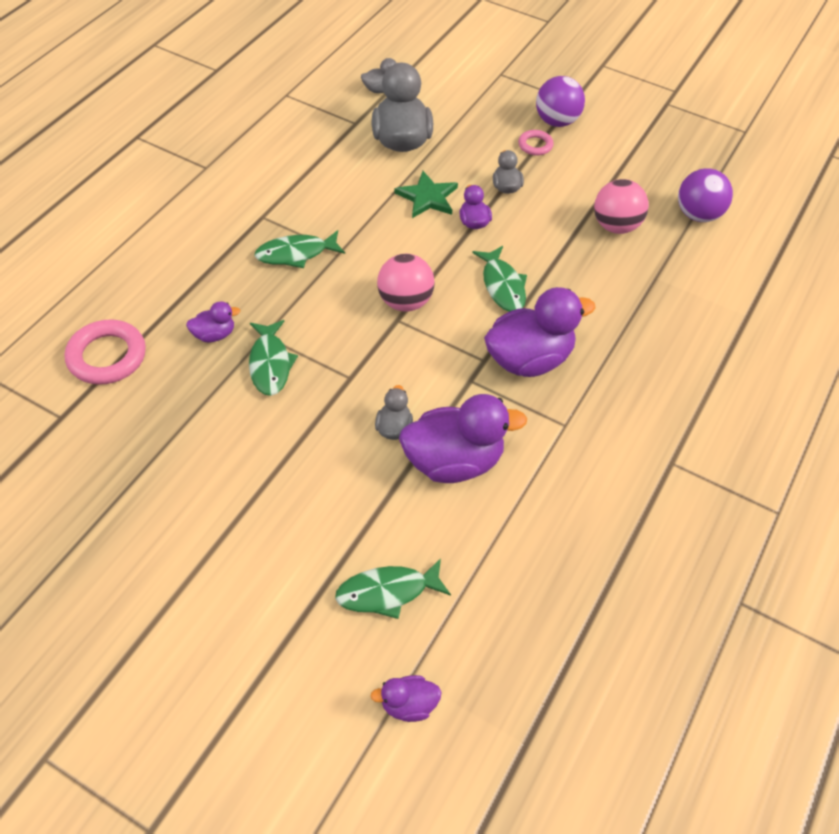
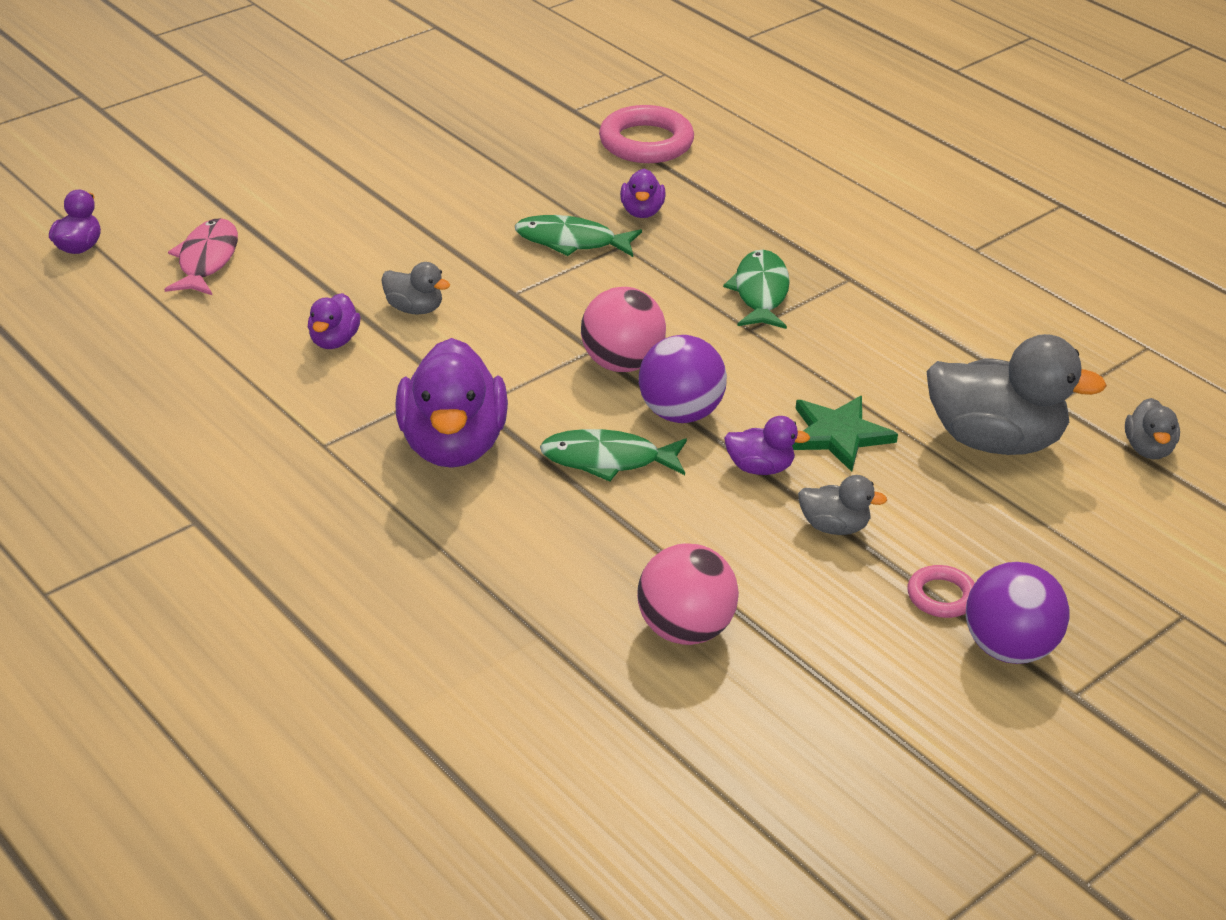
camera: 110 degrees right, 15 degrees down
(387, 592) = (206, 260): green fish -> pink fish
(454, 461) = (334, 341): purple duck -> purple duck, size x0.48
(698, 215) = (669, 755): purple ball -> purple ball (680, 413)

